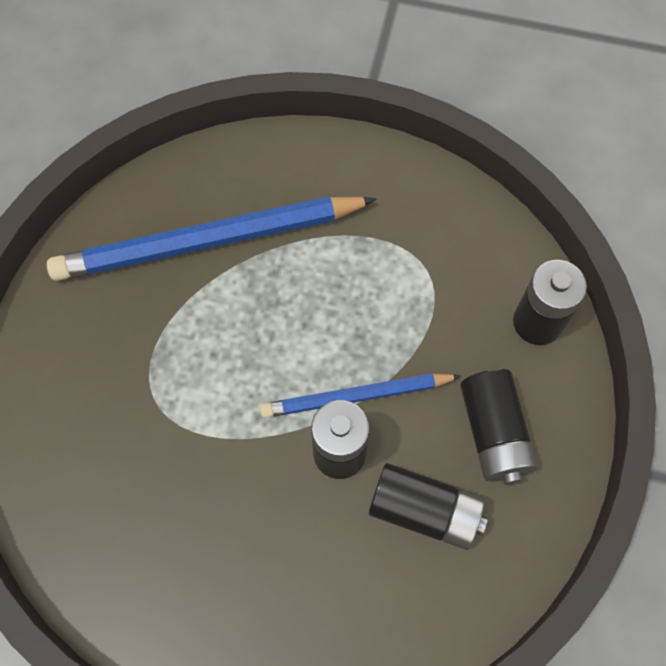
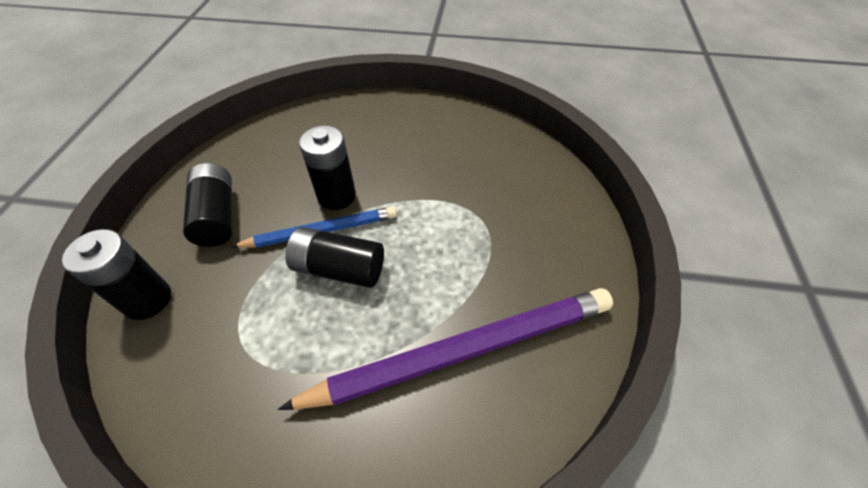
camera: 175 degrees right, 15 degrees down
(209, 241) = (463, 351): blue pencil -> purple pencil
(425, 511) = (280, 171): black battery -> black battery (339, 268)

